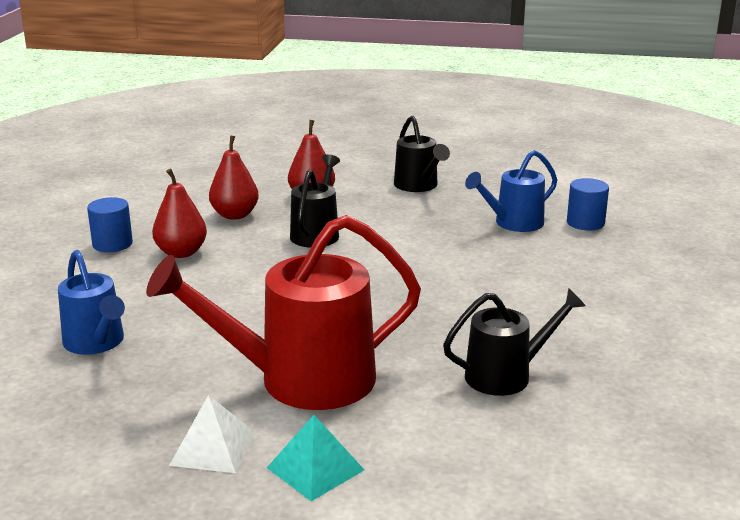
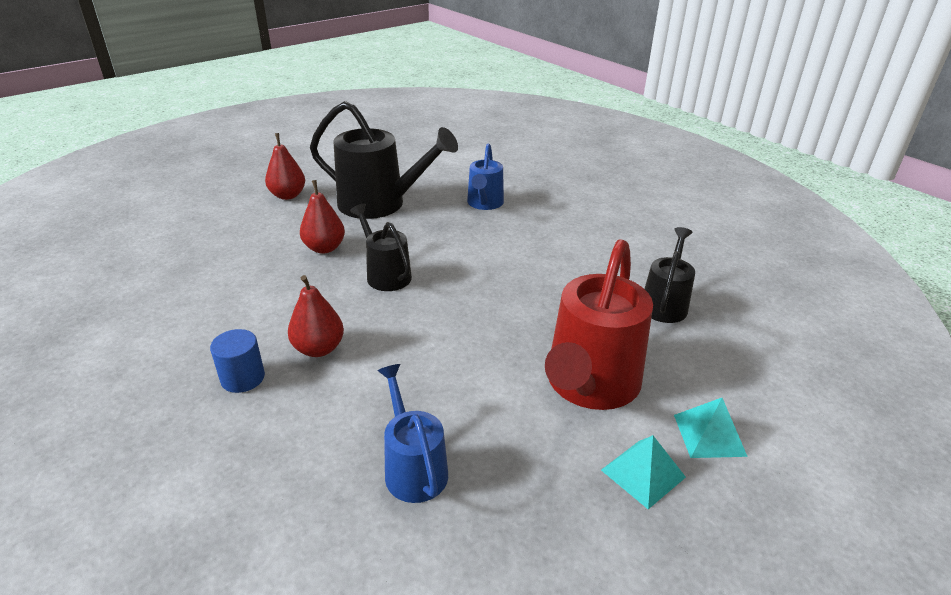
camera: 50 degrees left, 10 degrees up
(96, 343) = (413, 467): blue watering can -> blue watering can turned 120 degrees counterclockwise
(212, 448) = (643, 473): white pyramid -> turquoise pyramid
(235, 215) = (296, 293): red pear -> red pear (288, 195)
(418, 186) = (380, 204): black watering can -> black watering can, size x1.76
(585, 223) = (517, 184): blue cylinder -> none

